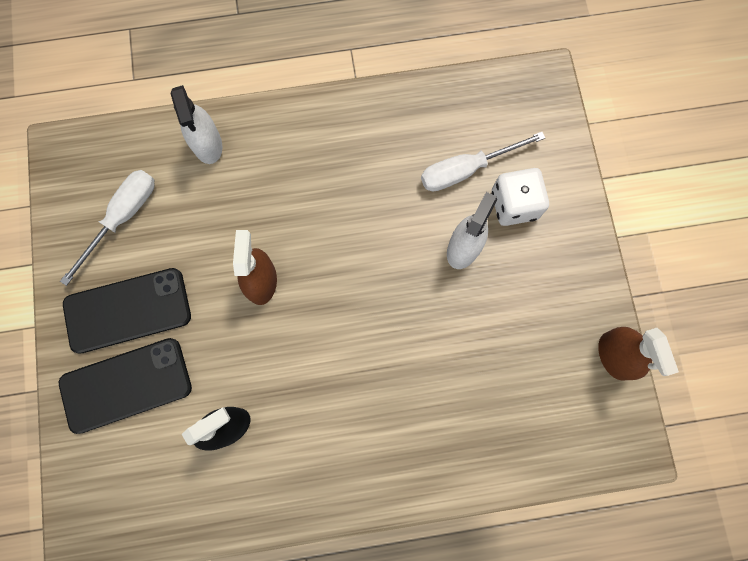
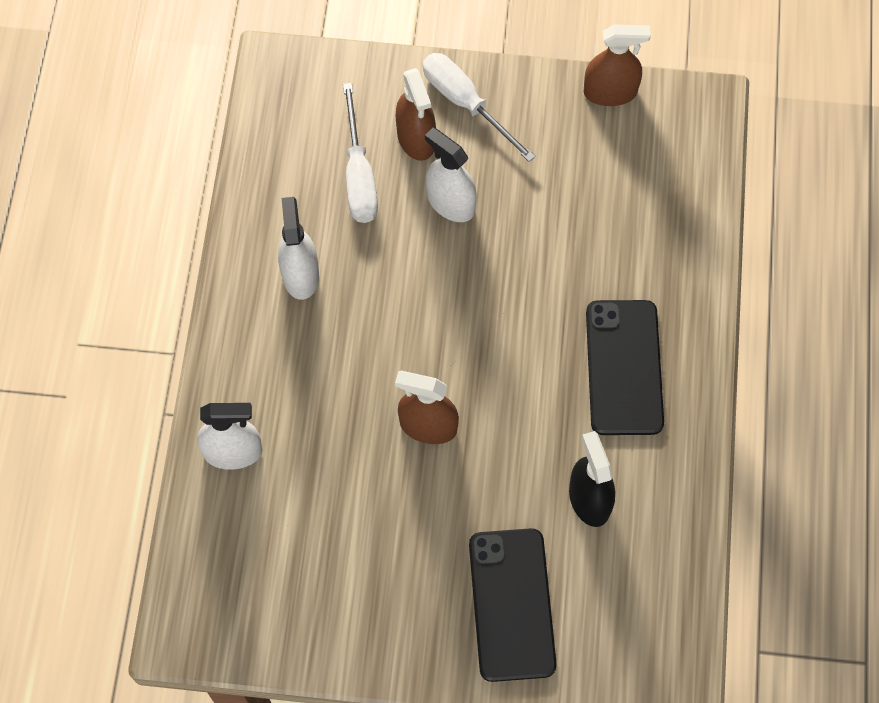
camera: 75 degrees left, 10 degrees down
(123, 218) = (299, 572): white screwdriver -> white screwdriver (466, 103)
(128, 310) = (421, 586): black phone -> black phone (624, 367)
(365, 150) = (300, 275): none -> white spray bottle
(514, 205) = (416, 138): white dice -> brown spray bottle

